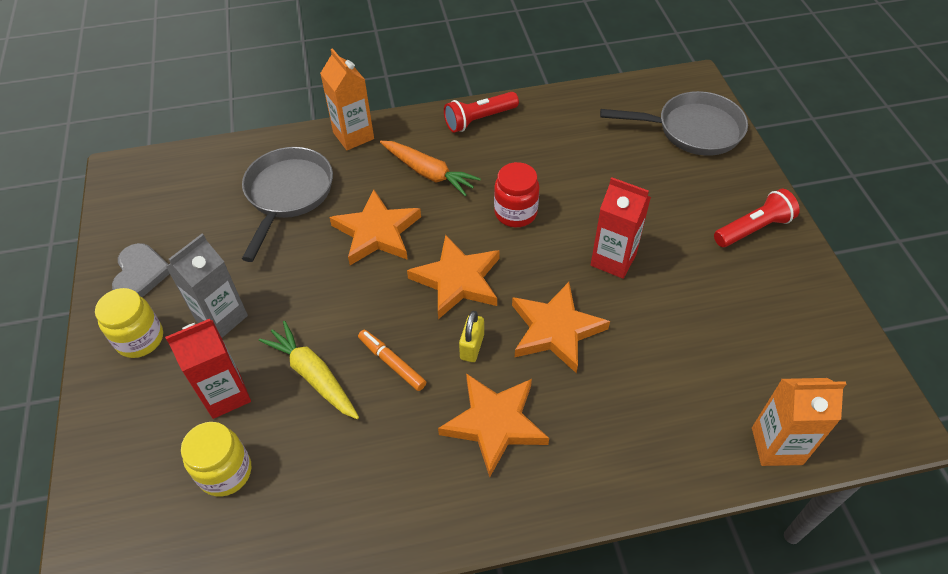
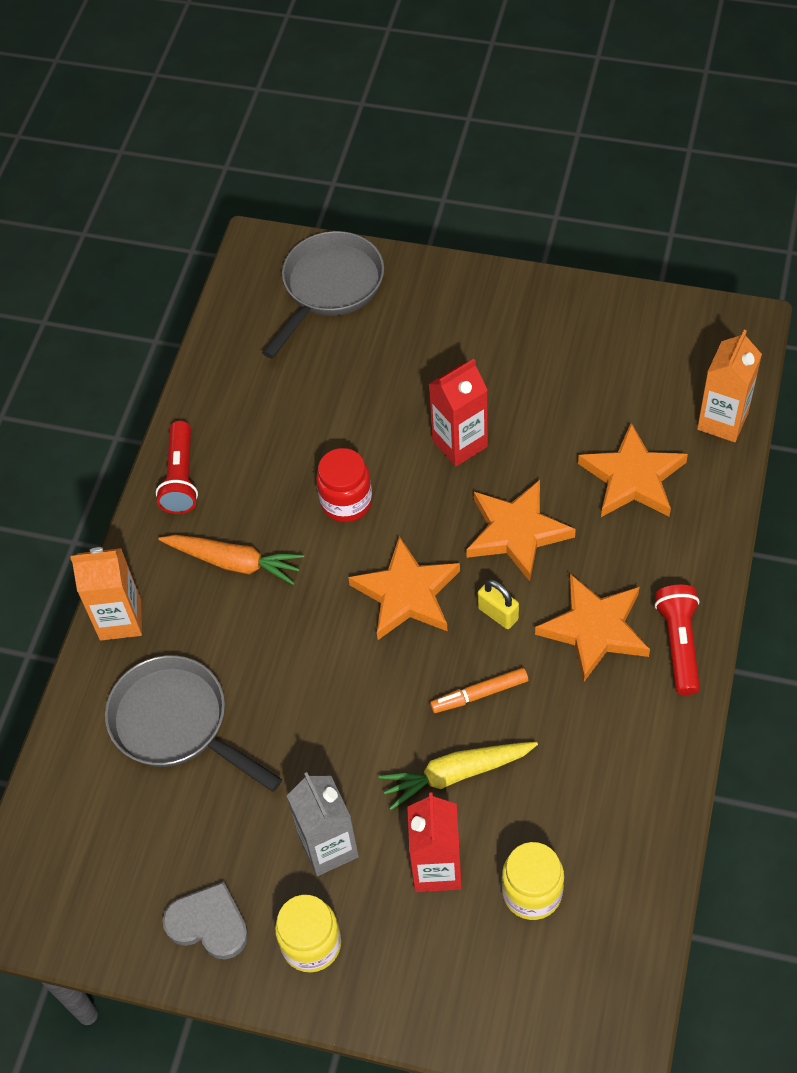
camera: 60 degrees left, 5 degrees up
(377, 232) = (293, 647): orange star -> orange star (632, 478)
(428, 173) = (234, 562): orange carrot -> orange carrot turned 45 degrees clockwise
(753, 229) = (489, 309): red flashlight -> red flashlight (679, 644)

